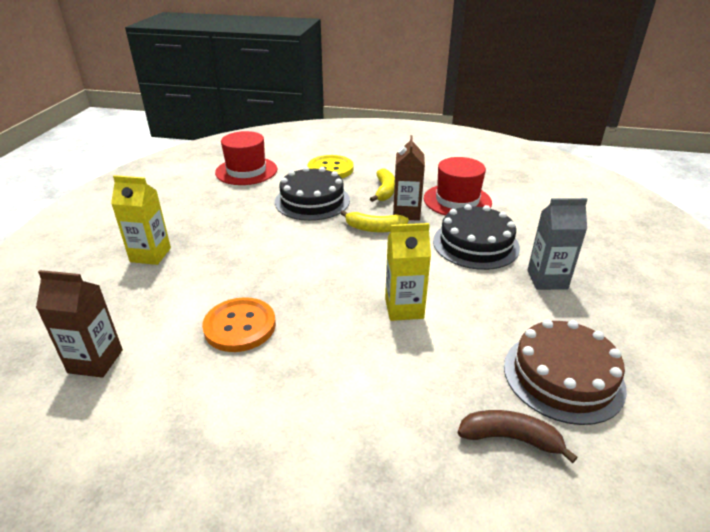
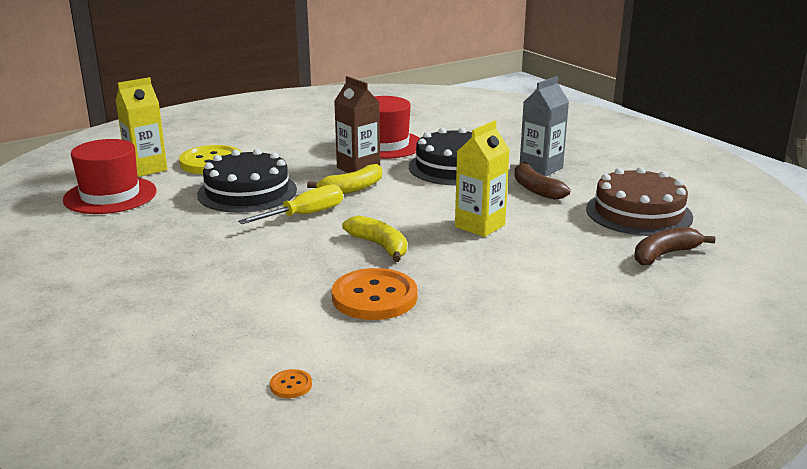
camera: 45 degrees left, 10 degrees down
(95, 361) = (291, 385): brown carton -> orange button
(150, 255) = (158, 299): yellow carton -> yellow carton (146, 169)
(312, 235) = (304, 215): none -> yellow screwdriver
(384, 191) = (305, 160): yellow banana -> yellow banana (379, 246)
(507, 298) = (536, 189): none -> brown banana

